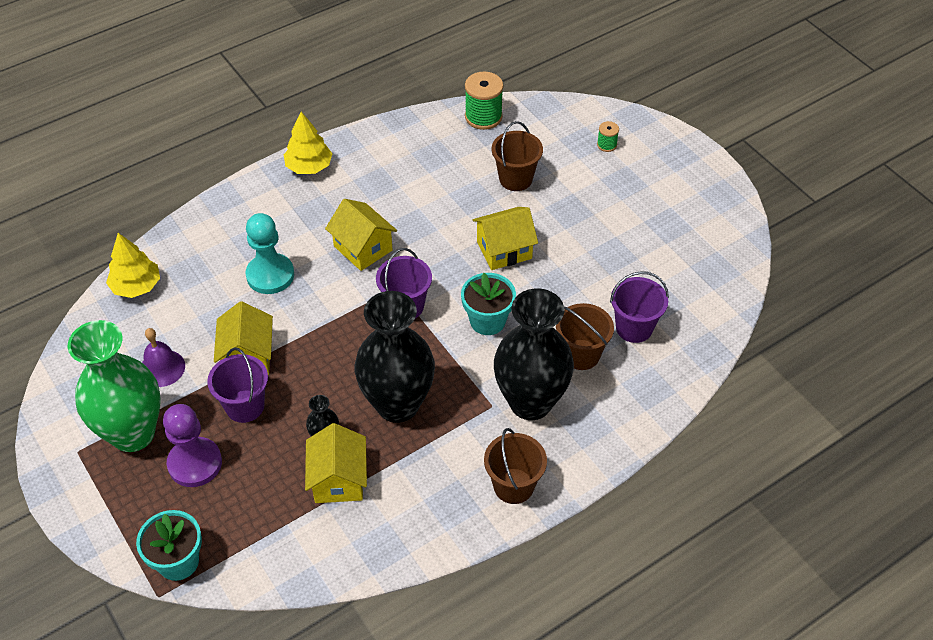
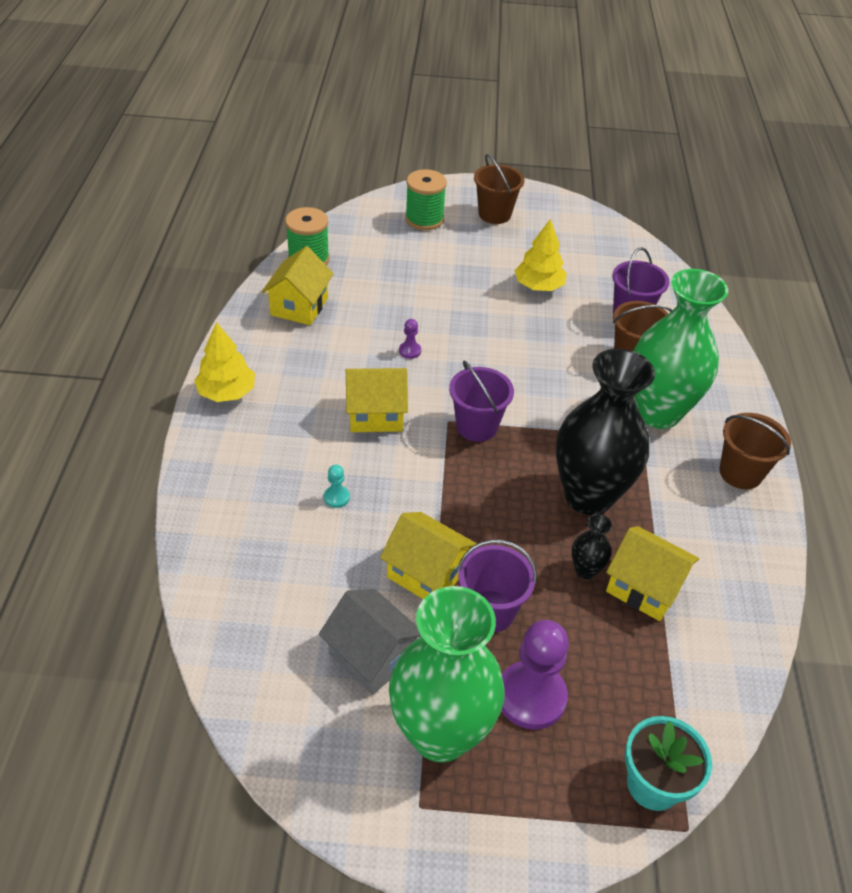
camera: 55 degrees left, 5 degrees down
(136, 286) = (228, 616): yellow tree -> yellow tree (538, 286)
(162, 368) = (372, 656): purple bell -> grey house
(270, 275) = (336, 497): turquoise pawn -> turquoise pawn, size x0.43
(445, 227) = (410, 351): none -> purple pawn
(487, 321) = (545, 387): turquoise flower pot -> none
(504, 250) = (475, 333): yellow house -> yellow house (299, 306)
(515, 179) = (402, 282): brown bucket -> brown bucket (494, 214)
(530, 402) = (658, 412): black vase -> green vase
(606, 145) = (424, 219): green spool -> green spool, size x1.91

